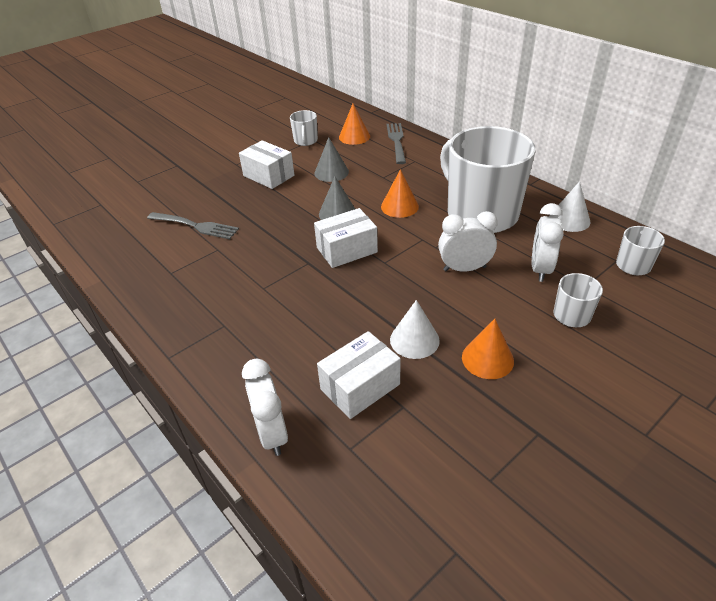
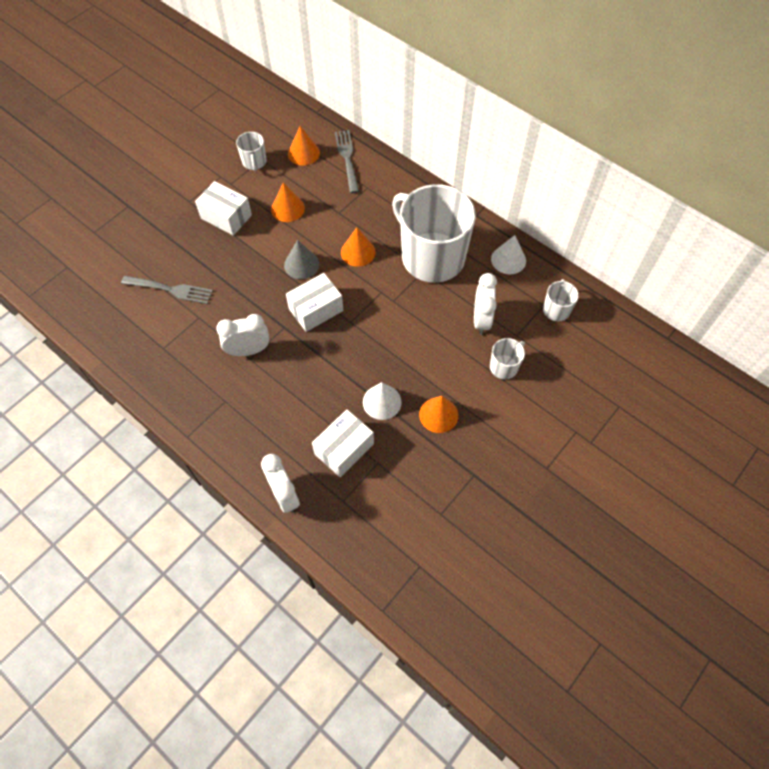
camera: 10 degrees left, 20 degrees up
(331, 172) = (287, 208): grey cone -> orange cone
(464, 268) = (418, 324): white clock -> white clock (248, 350)

